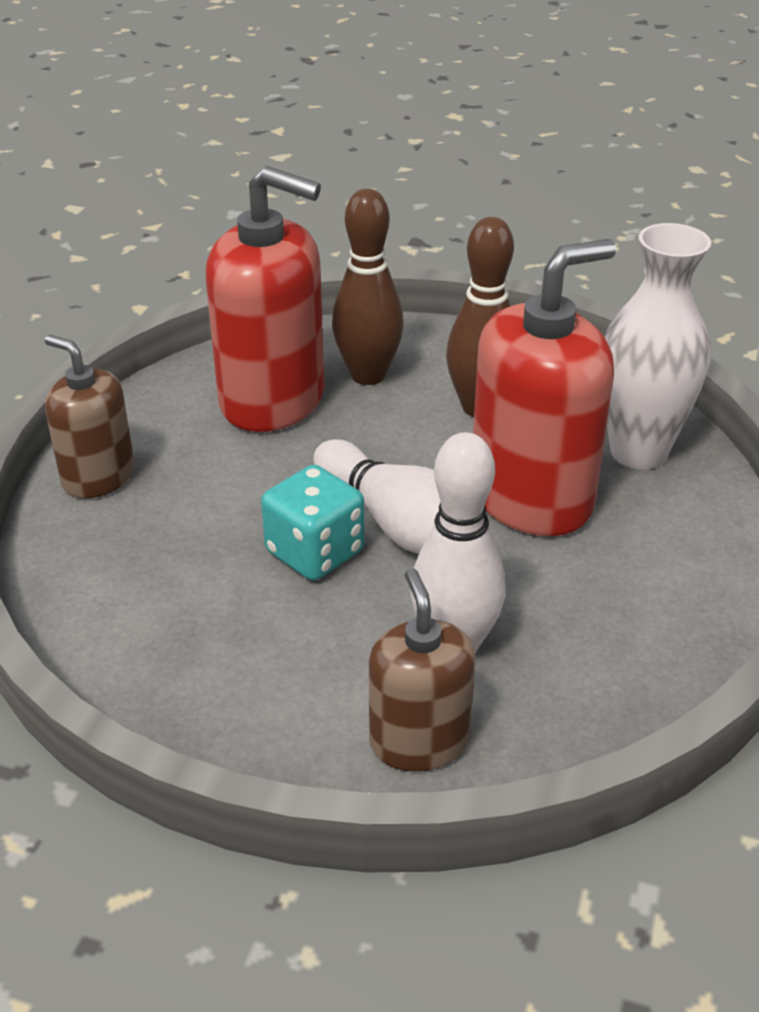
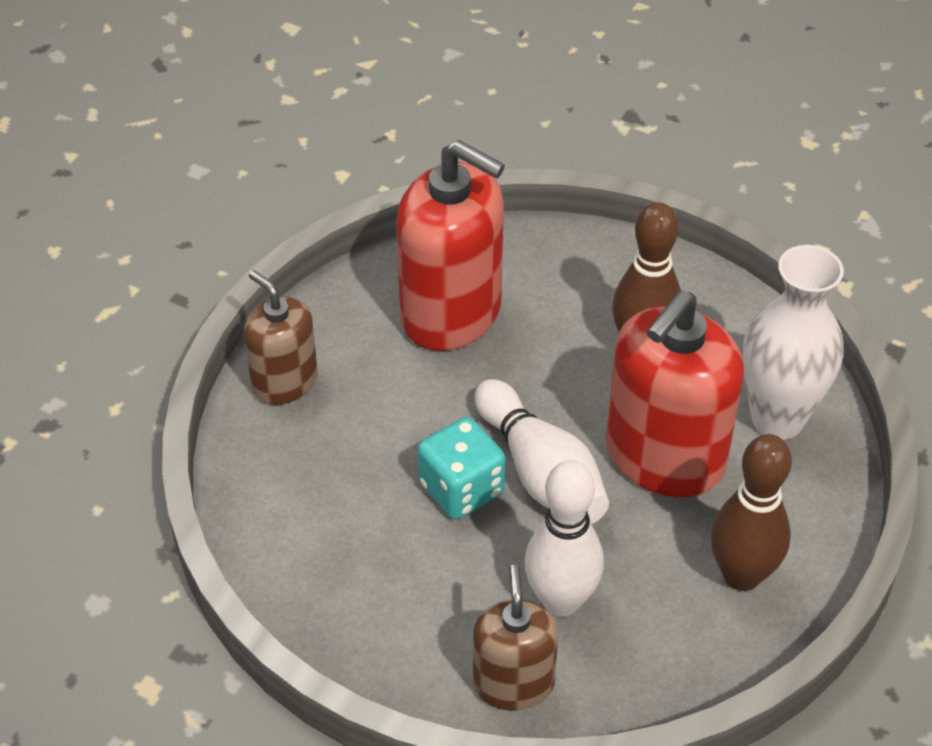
camera: 10 degrees right, 10 degrees up
(368, 375) = (545, 294): brown bowling pin -> brown bowling pin (742, 575)
(531, 497) = (664, 457): red soap dispenser -> red soap dispenser turned 150 degrees clockwise

